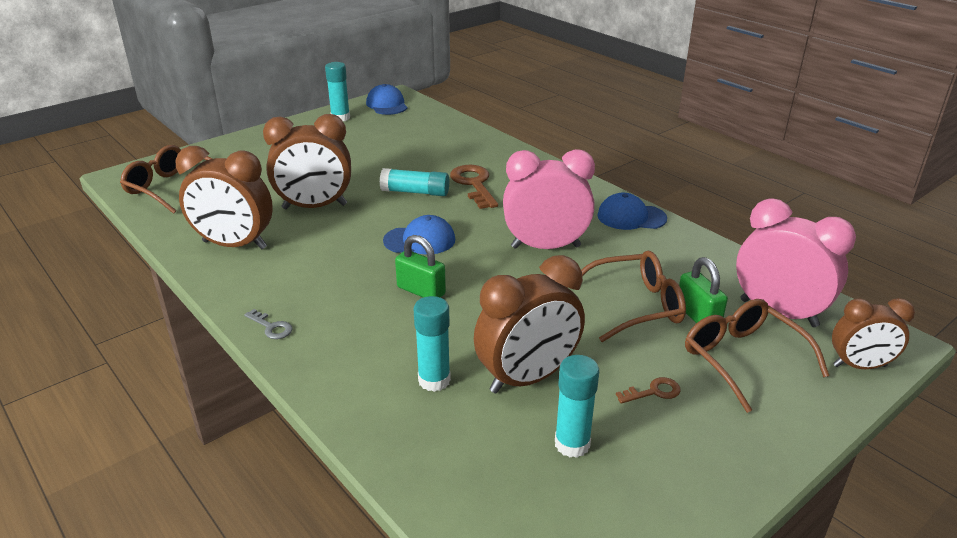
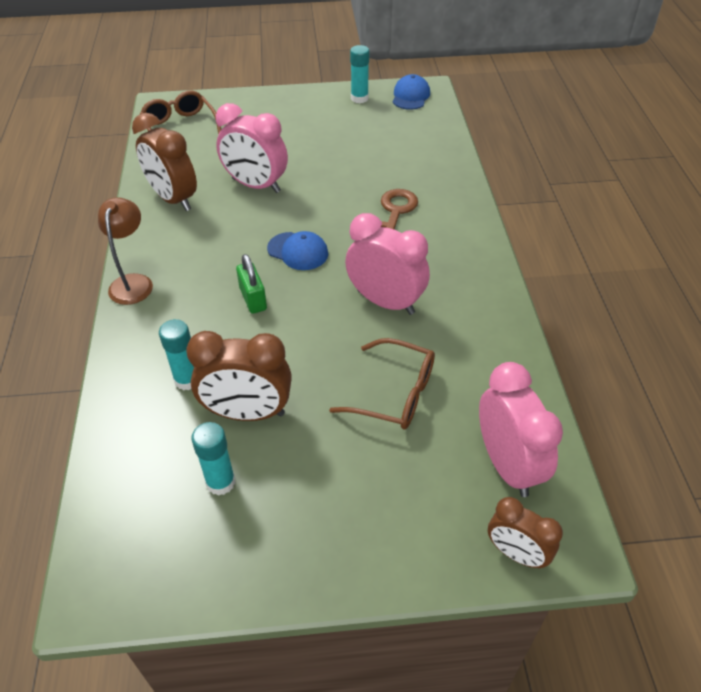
camera: 35 degrees right, 15 degrees up
(271, 327) = (133, 282): grey key -> brown lamp
(314, 207) = (256, 185): brown clock -> pink clock
(415, 192) = (341, 201): turquoise glue stick -> none
(631, 217) = (491, 305): blue cap -> none
(653, 392) = (321, 476): brown key -> none
(698, 316) = (434, 430): green padlock -> none
(742, 358) = (423, 488): brown glasses -> none

